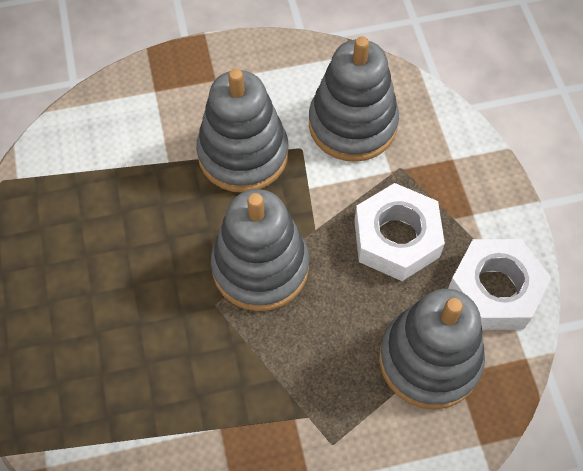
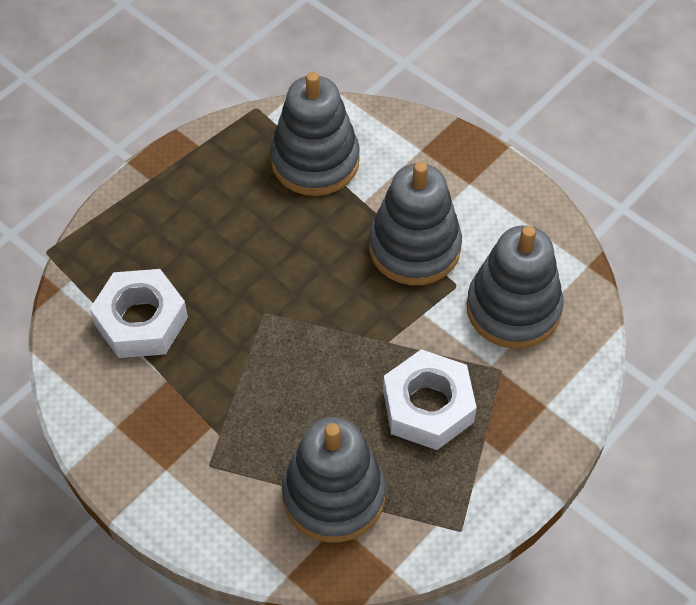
camera: 55 degrees right, 5 degrees down
(260, 267) = (321, 323): grey stacking toy -> grey stacking toy (315, 161)
(494, 290) = (439, 511): white nut -> white nut (141, 321)

